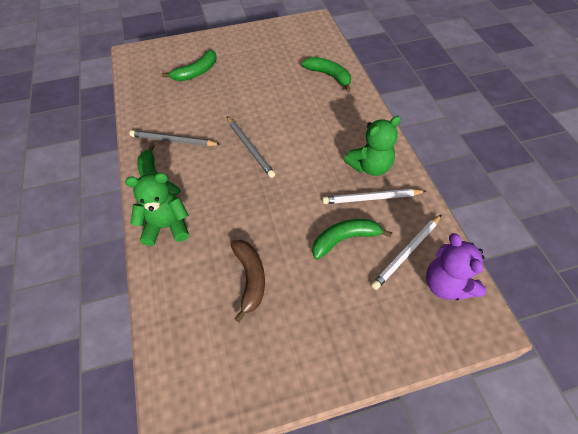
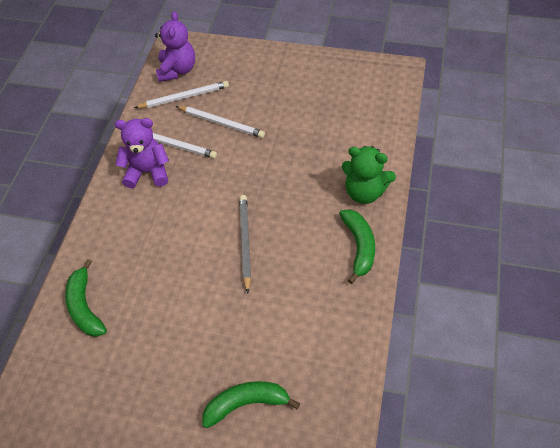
camera: 150 degrees left, 0 degrees up
(173, 141) = (323, 289): grey pencil -> none
(250, 278) = (312, 124): brown banana -> none
(345, 239) = (221, 123): green banana -> white pencil
(370, 166) = (147, 172): green teddy bear -> purple teddy bear

